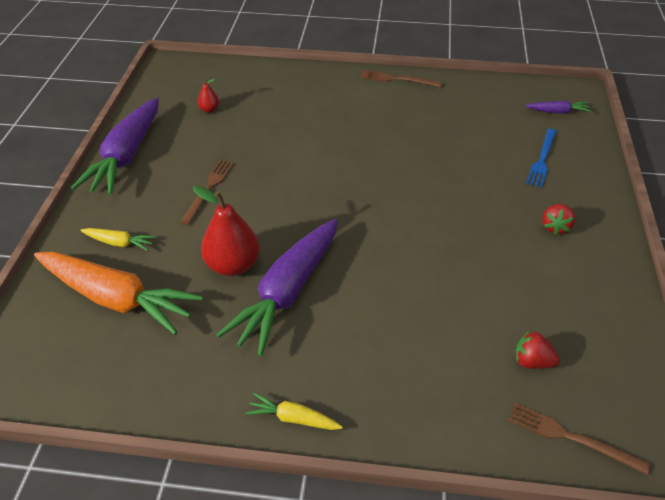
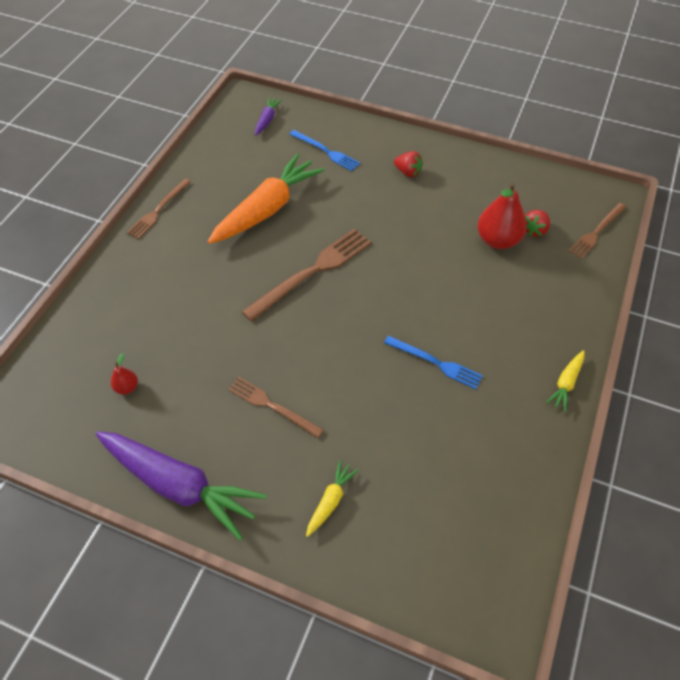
camera: 75 degrees left, 10 degrees up
(116, 299) = (411, 507): orange carrot -> orange carrot (267, 209)
(233, 265) = (391, 400): red pear -> red pear (497, 240)
(288, 292) = (435, 363): purple carrot -> blue fork
(369, 182) = (312, 272): none -> brown fork

